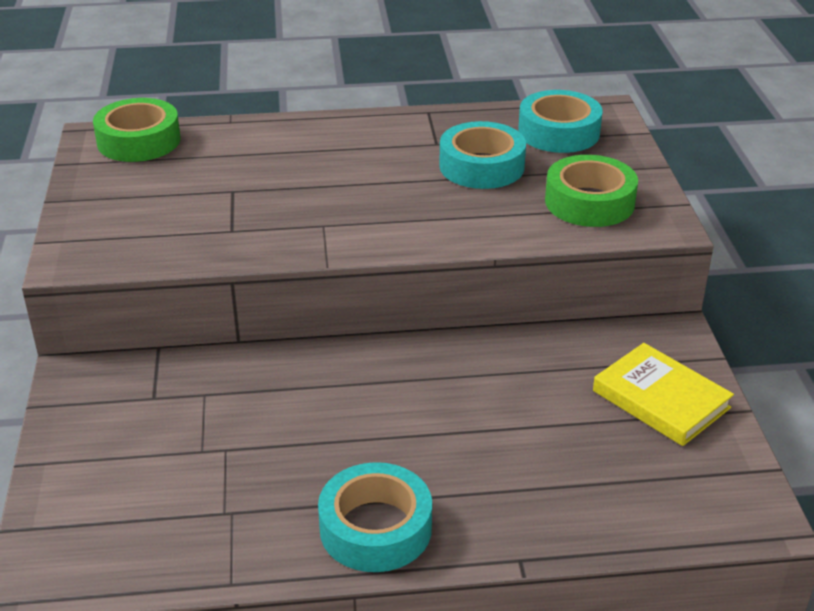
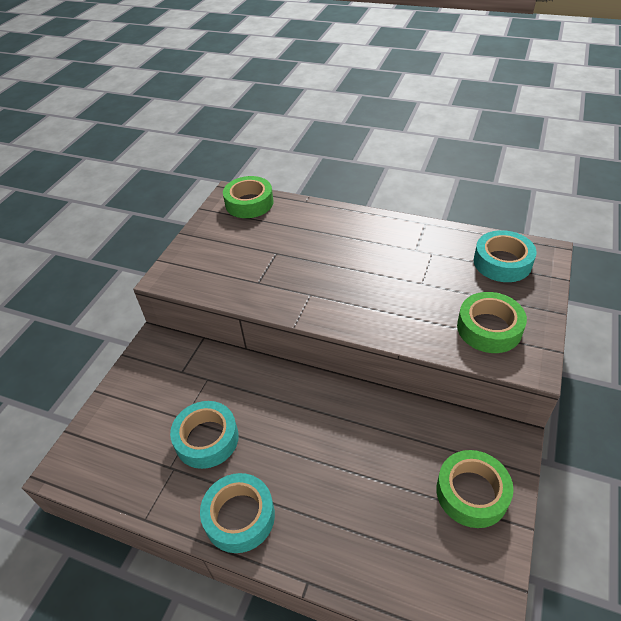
camera: 30 degrees right, 10 degrees up
(481, 166) = (433, 276): turquoise tape -> turquoise tape (207, 439)
(661, 399) = (472, 493): yellow book -> green tape

